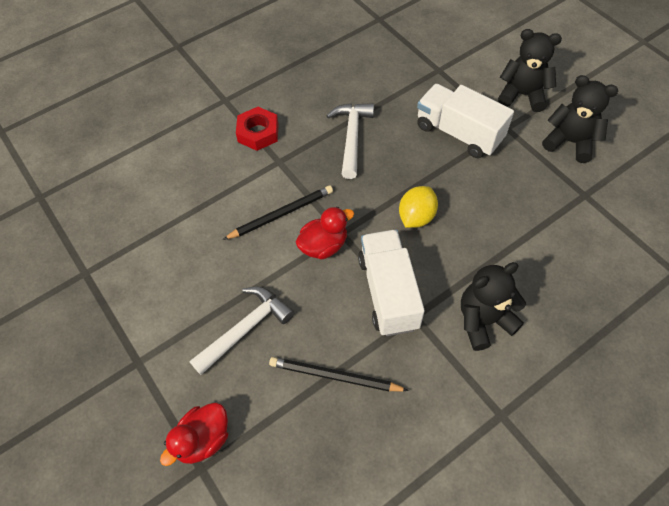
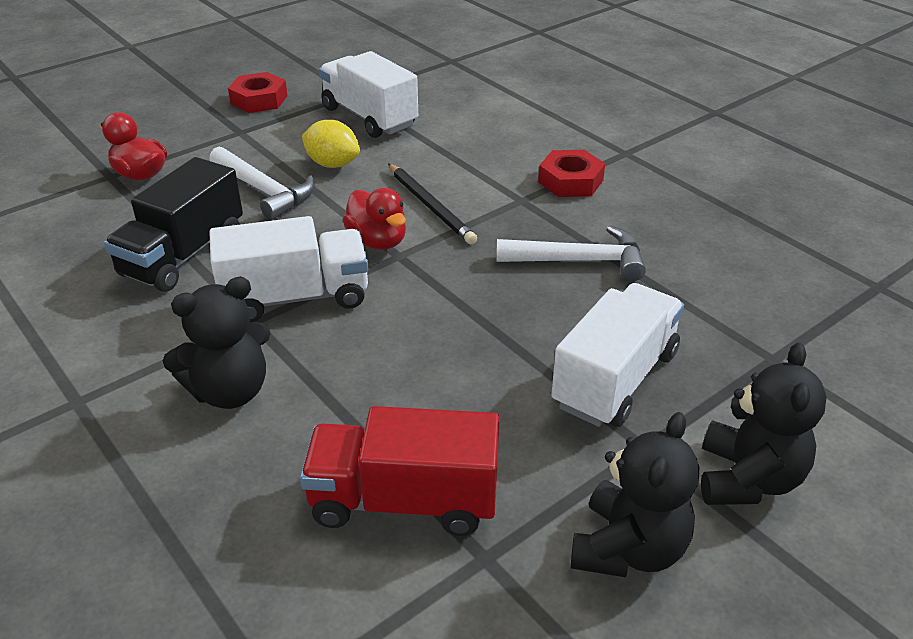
camera: 85 degrees right, 20 degrees down
(74, 353) = (259, 100): none -> red nut
(134, 258) = (369, 117): none -> white truck
(334, 376) = (183, 255): black pencil -> black truck
(416, 217) = (426, 325): yellow lemon -> yellow lemon (332, 164)
(483, 321) = (230, 391): black teddy bear -> black teddy bear turned 90 degrees clockwise
(556, 227) = (404, 501): none -> red truck

